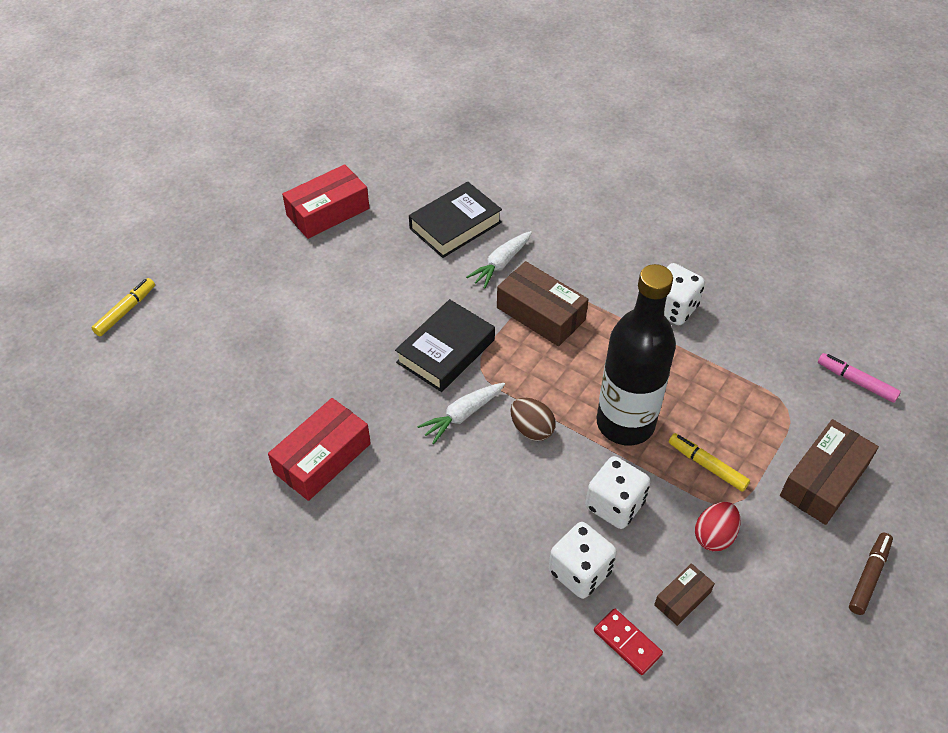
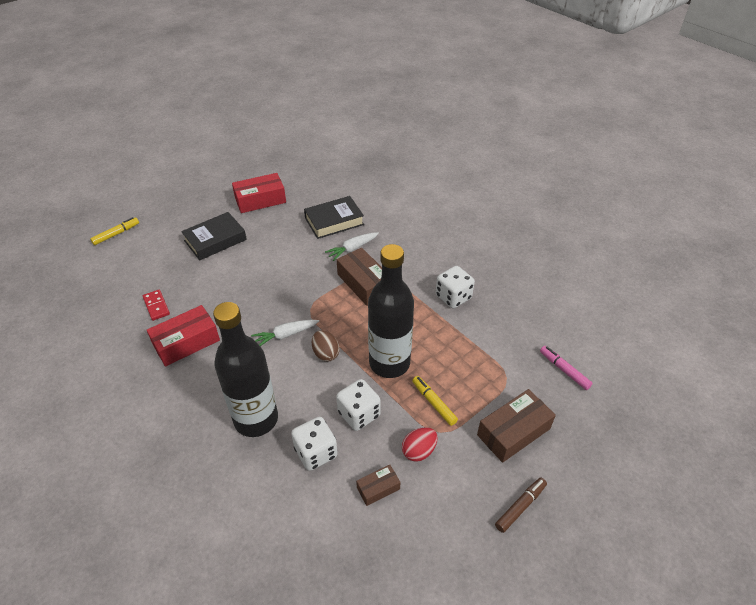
camera: 15 degrees right, 5 degrees down
(445, 351) = (293, 294): black book -> black book (215, 240)
(477, 546) = (256, 419): none -> black bottle
(627, 643) = (326, 508): red domino -> red domino (156, 306)

